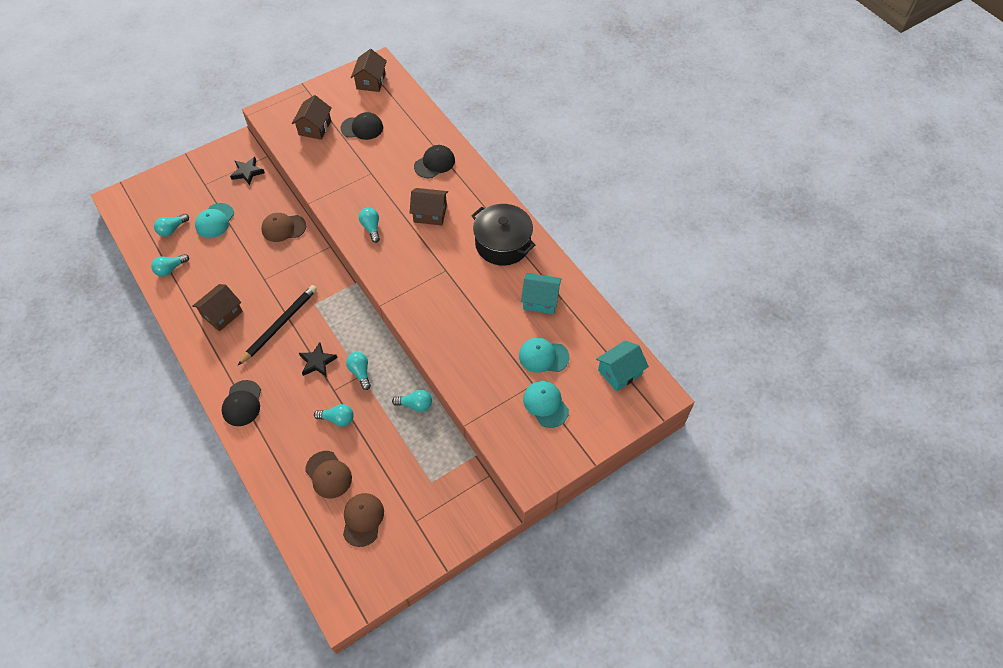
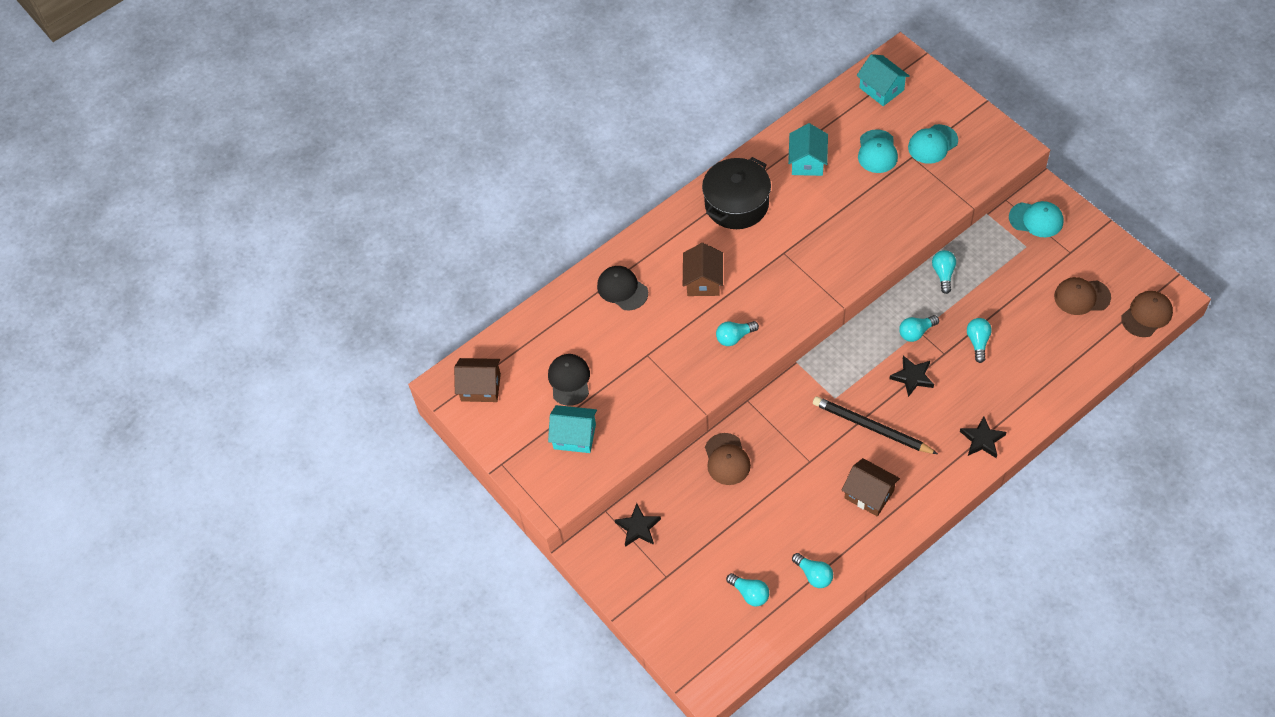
camera: 90 degrees left, 0 degrees up
(215, 221) = (727, 544): turquoise cap -> turquoise cap (1036, 219)
(242, 403) = (982, 439): black cap -> black star
(315, 128) = (574, 436): brown house -> turquoise house
(328, 474) = (1043, 337): brown cap -> brown cap (1146, 315)

